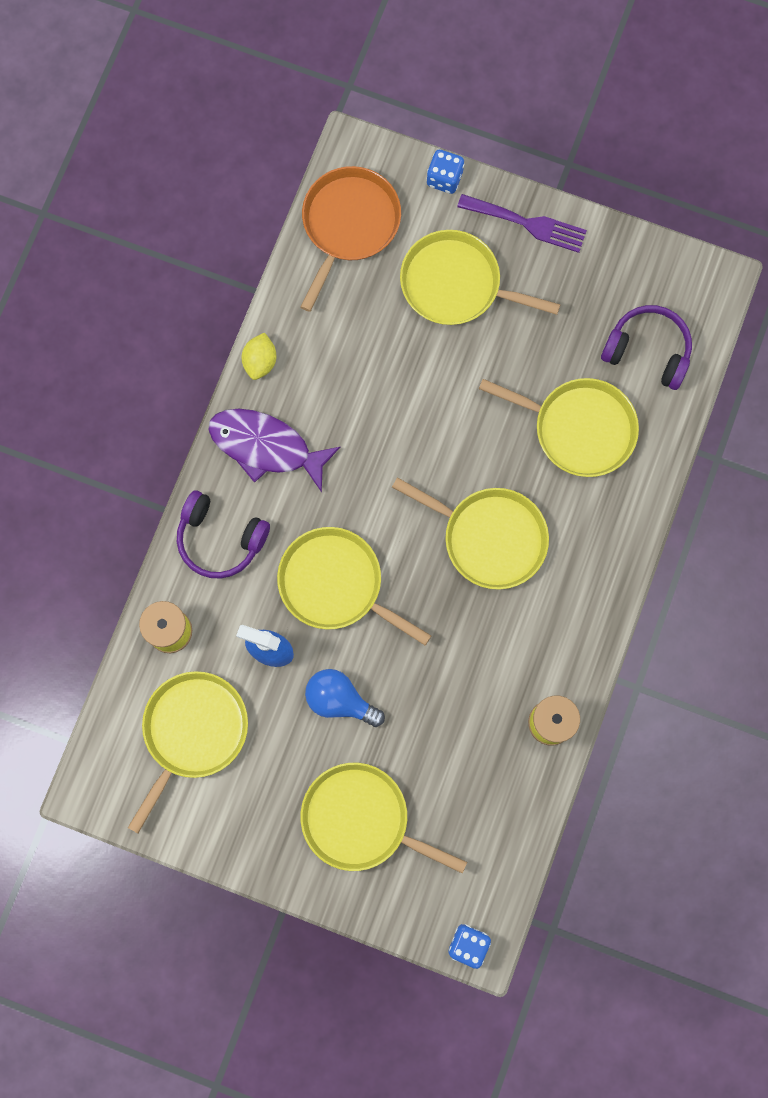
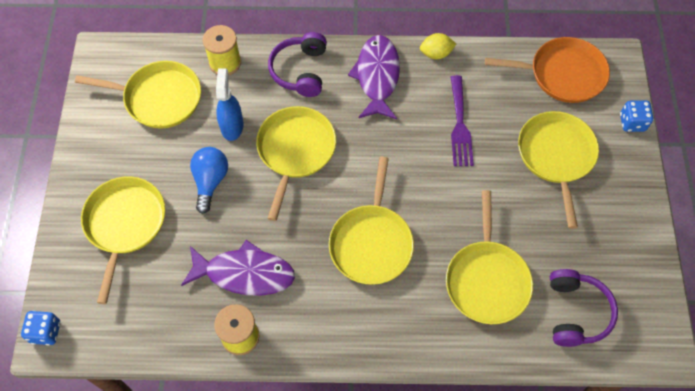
camera: 70 degrees right, 15 degrees down
(476, 694) = (245, 273): none -> purple fish
(528, 224) = (630, 190): purple fork -> purple fork (460, 125)

